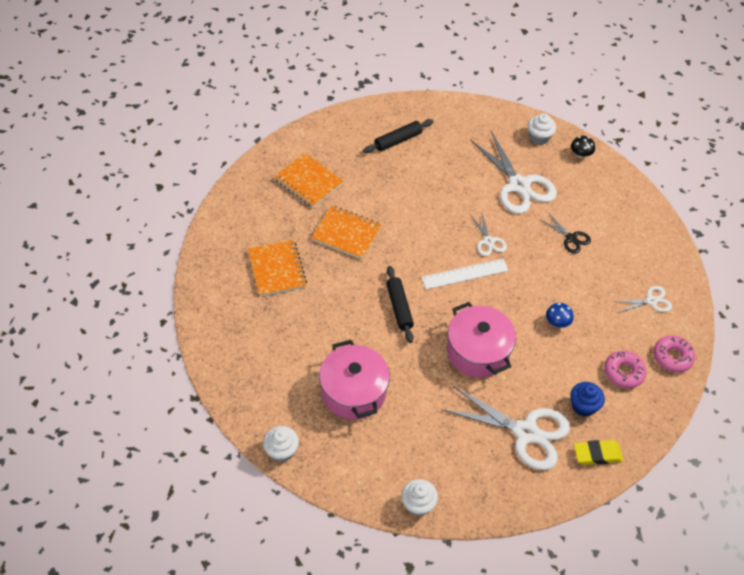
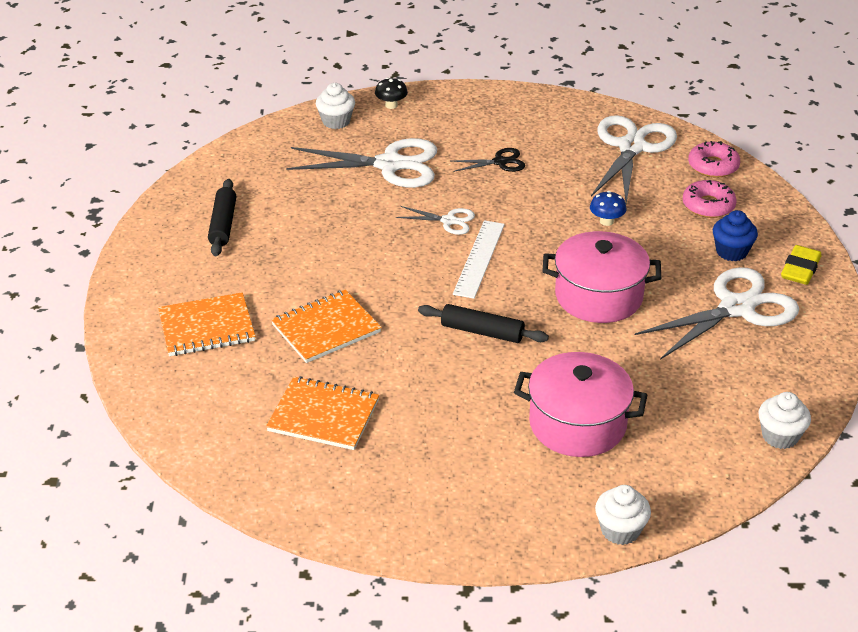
camera: 55 degrees left, 15 degrees down
(651, 301) = (631, 147): white scissors -> white scissors, size x2.04

